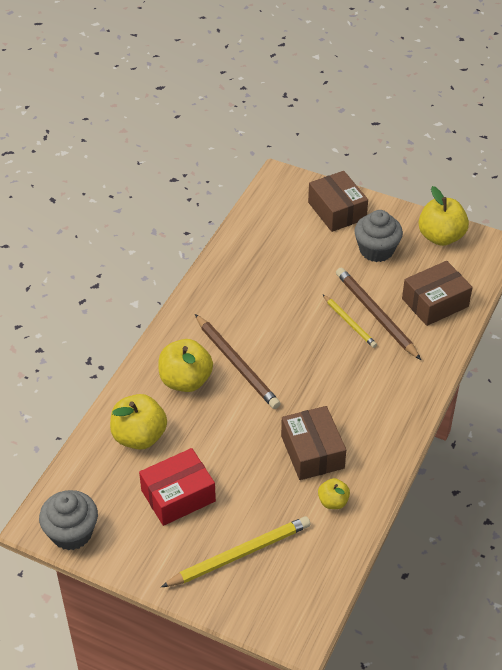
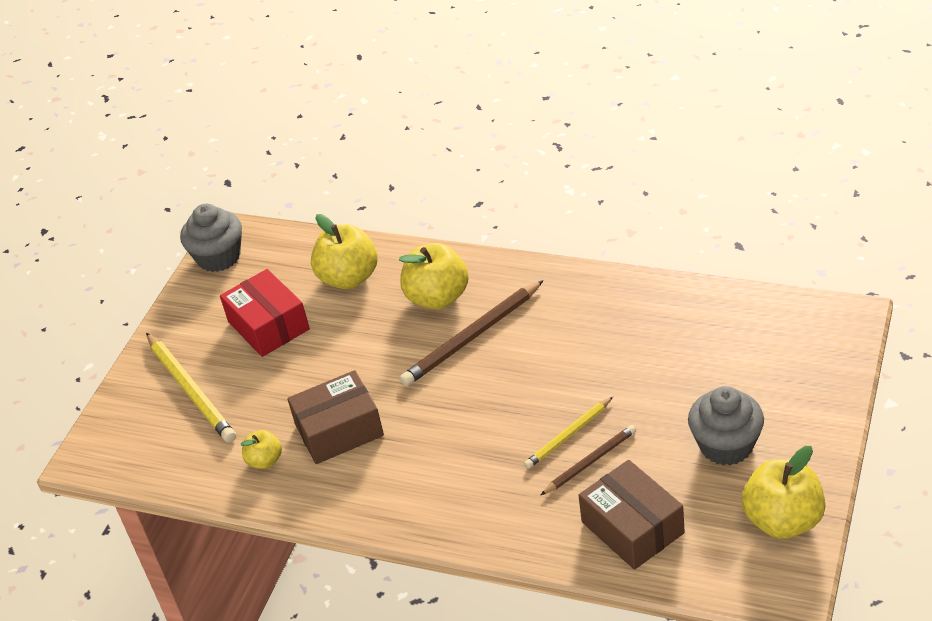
camera: 90 degrees right, 5 degrees down
(337, 211) = (798, 389): brown box -> none
(376, 315) = (590, 462): brown pencil -> brown pencil, size x0.60

